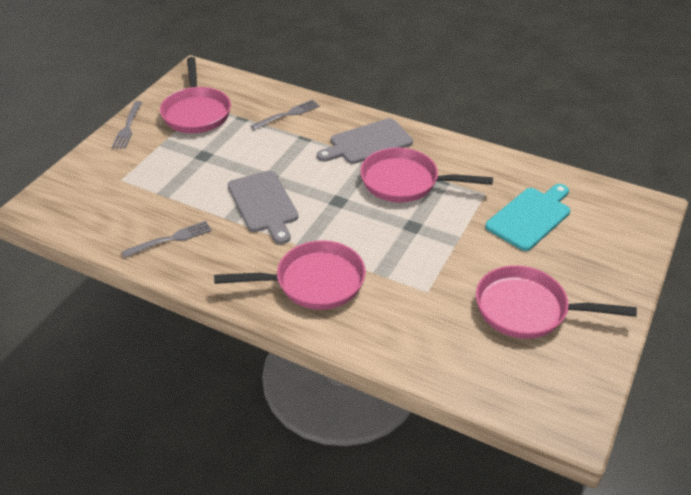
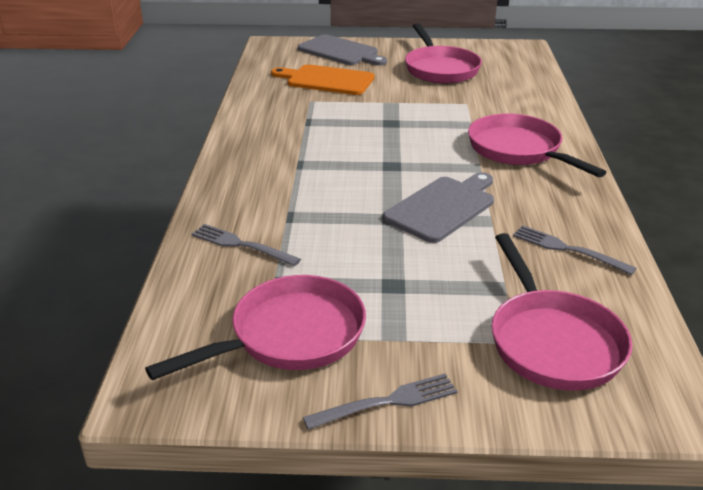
camera: 115 degrees left, 10 degrees down
(368, 142) = (268, 173): grey cutting board -> grey cutting board (340, 51)
(405, 182) = (325, 138): pink pan -> pink pan (552, 341)
(530, 217) = (327, 80): turquoise cutting board -> orange cutting board

